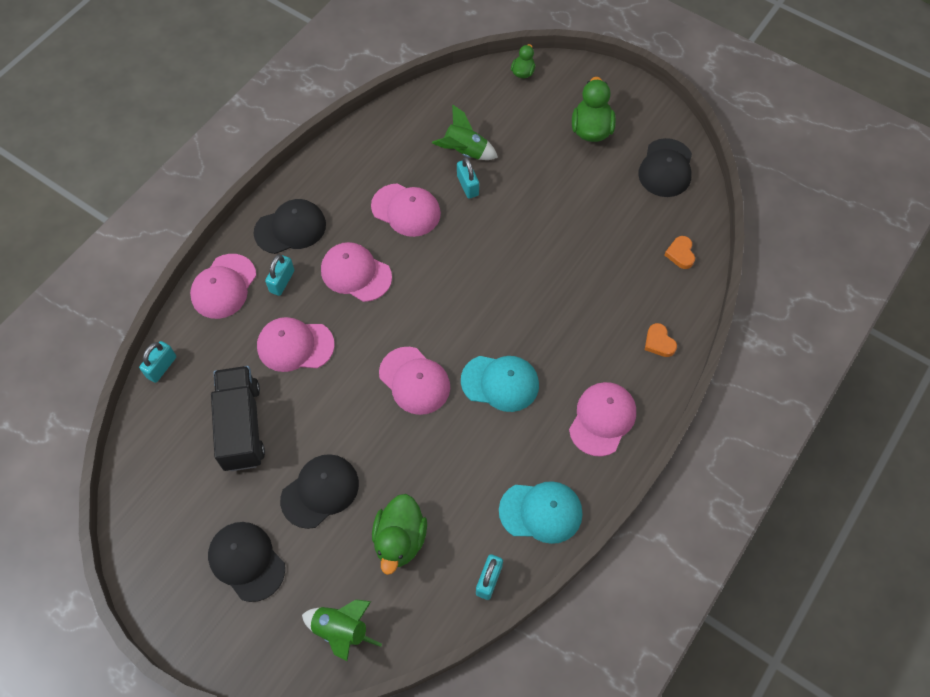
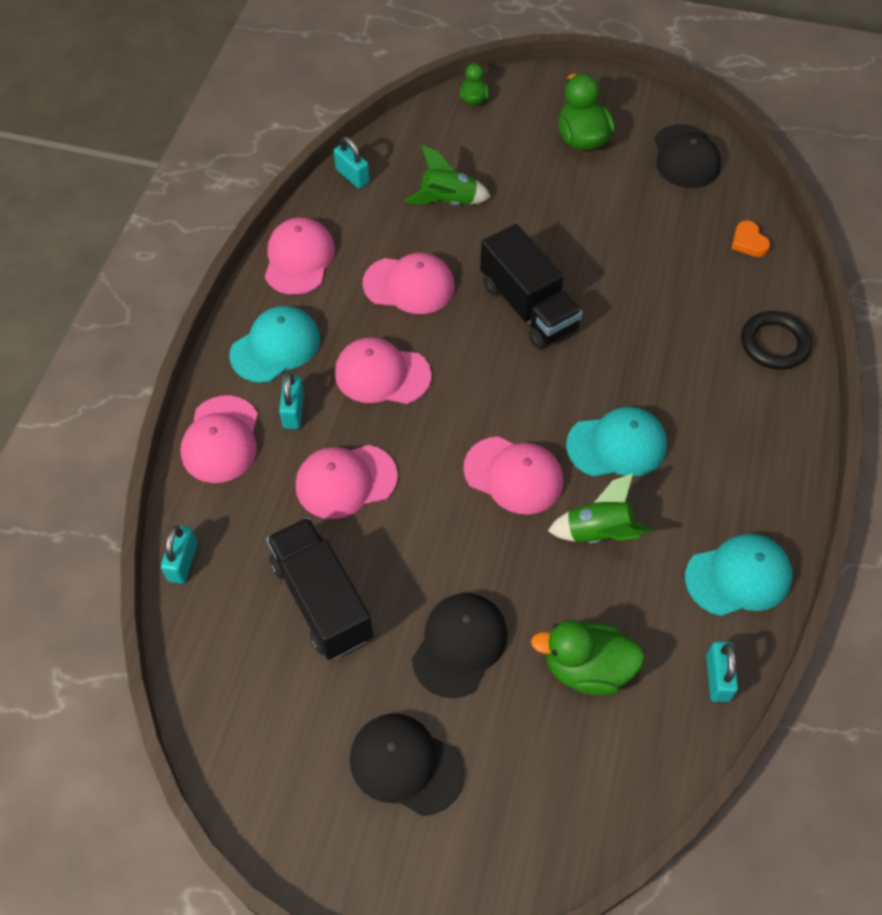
camera: 20 degrees left, 5 degrees down
(290, 228) = (275, 347): black cap -> turquoise cap
(341, 630) = (568, 806): green rocket -> green rocket (598, 533)
(400, 539) = (587, 668): green duck -> green duck turned 105 degrees clockwise
(467, 186) = (470, 238): turquoise padlock -> turquoise padlock (352, 176)
(485, 254) = (528, 307): none -> black truck
(602, 419) = (755, 448): pink cap -> pink cap (299, 259)
(659, 342) = (774, 344): orange heart -> black ring

